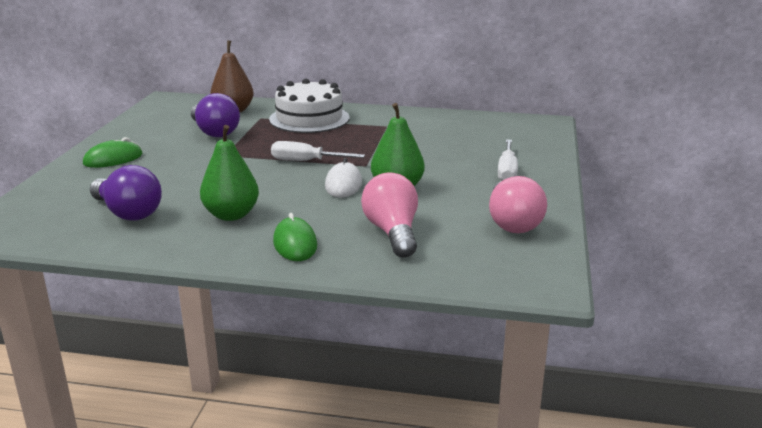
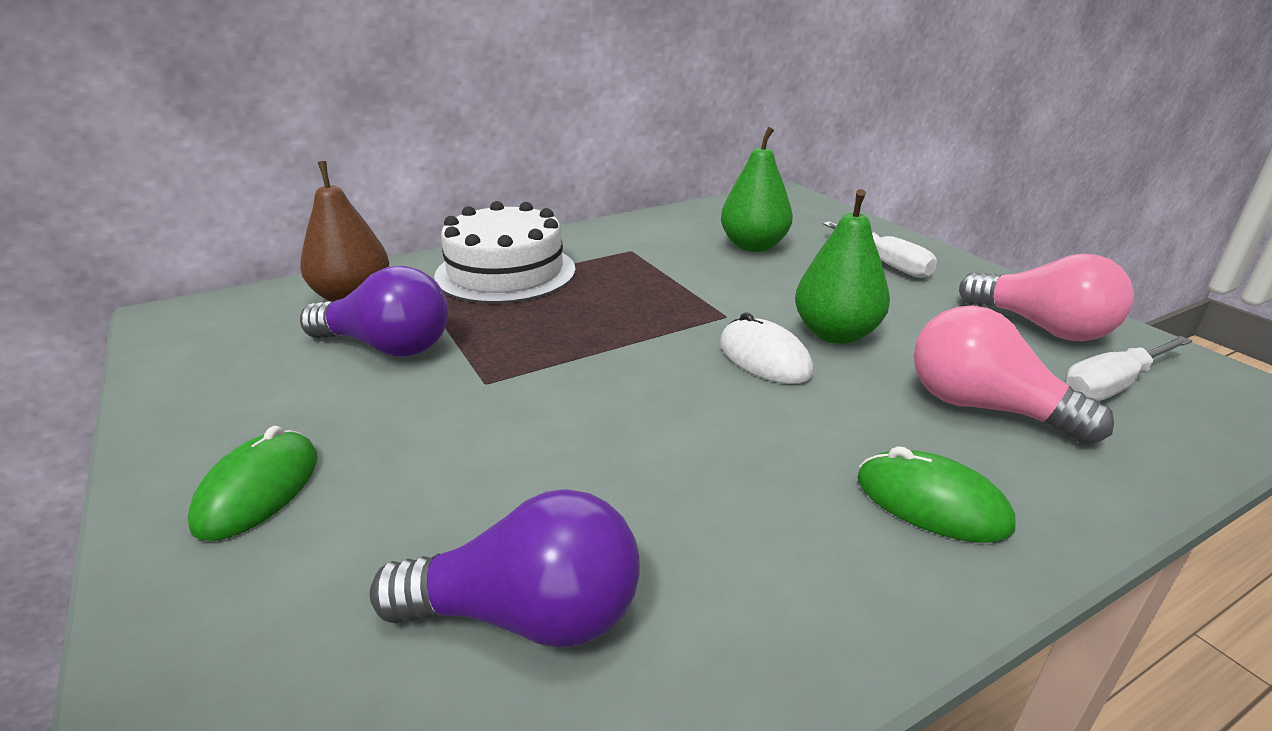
camera: 40 degrees left, 5 degrees up
(231, 215) = (729, 501): green pear -> green pear (753, 246)
(306, 161) = (638, 342): white screwdriver -> white screwdriver (1112, 386)

